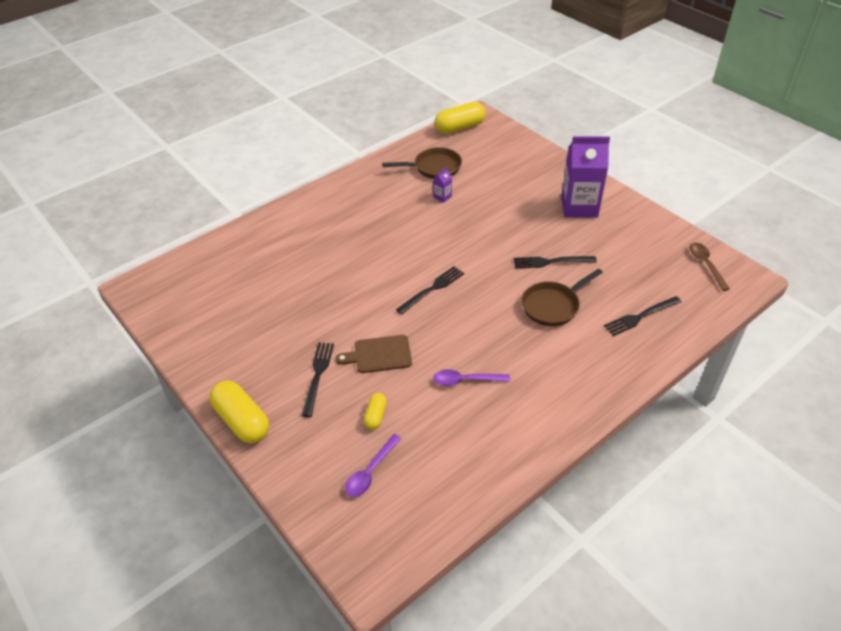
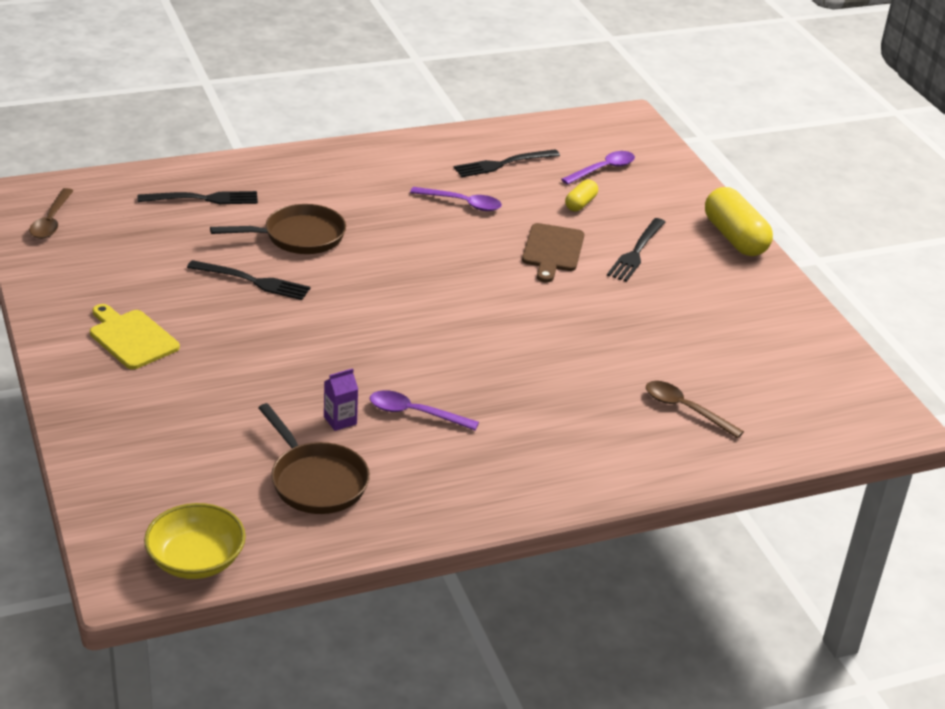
camera: 165 degrees left, 10 degrees down
(263, 257) = (685, 409): none -> brown spoon
(379, 355) = (552, 250): brown cutting board -> brown cutting board turned 90 degrees clockwise
(408, 211) = (414, 413): none -> purple spoon
(432, 288) = (443, 297): black fork -> black fork (502, 164)
(434, 167) = (316, 481): brown pan -> brown pan turned 135 degrees counterclockwise
(459, 127) = (196, 560): yellow capsule -> yellow bowl
(579, 207) = (131, 338): purple carton -> yellow cutting board

